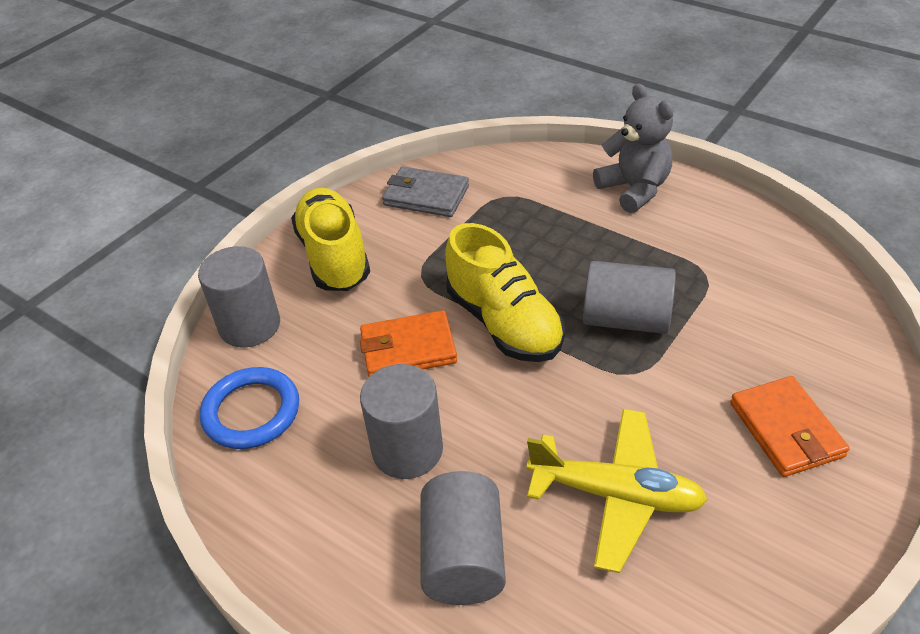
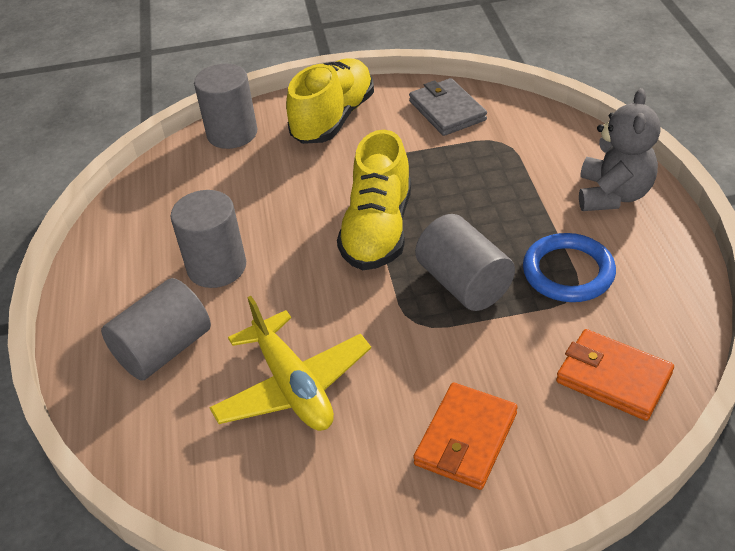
camera: 45 degrees right, 0 degrees up
(251, 412) = (170, 186): blue ring -> blue ring (568, 272)
(408, 348) = (298, 207): orange wallet -> orange wallet (613, 378)

